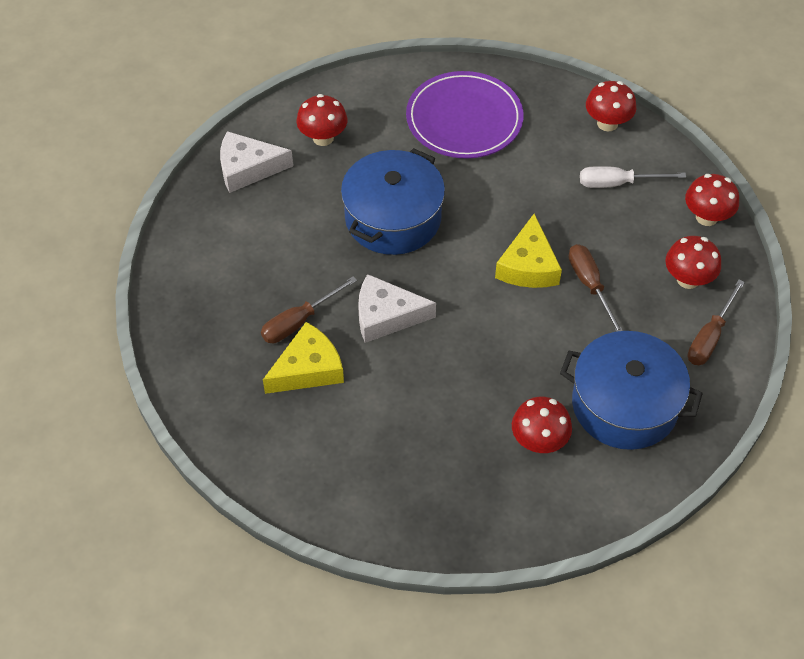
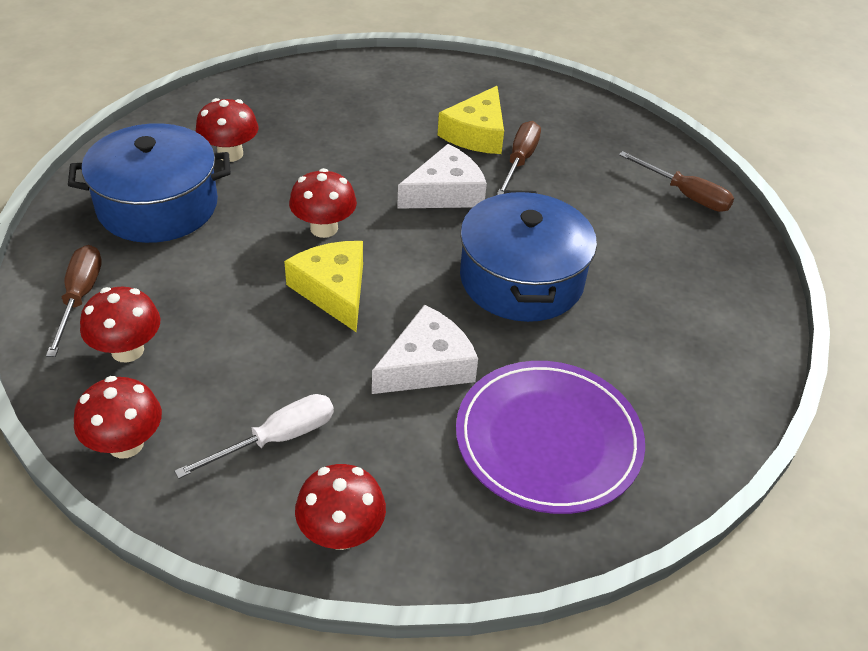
camera: 145 degrees right, 10 degrees down
(248, 168) = (721, 266): white cheese -> white cheese (427, 365)
(323, 138) = (687, 334): red mushroom -> red mushroom (324, 228)
(590, 285) = (249, 297): brown screwdriver -> brown screwdriver (685, 195)

